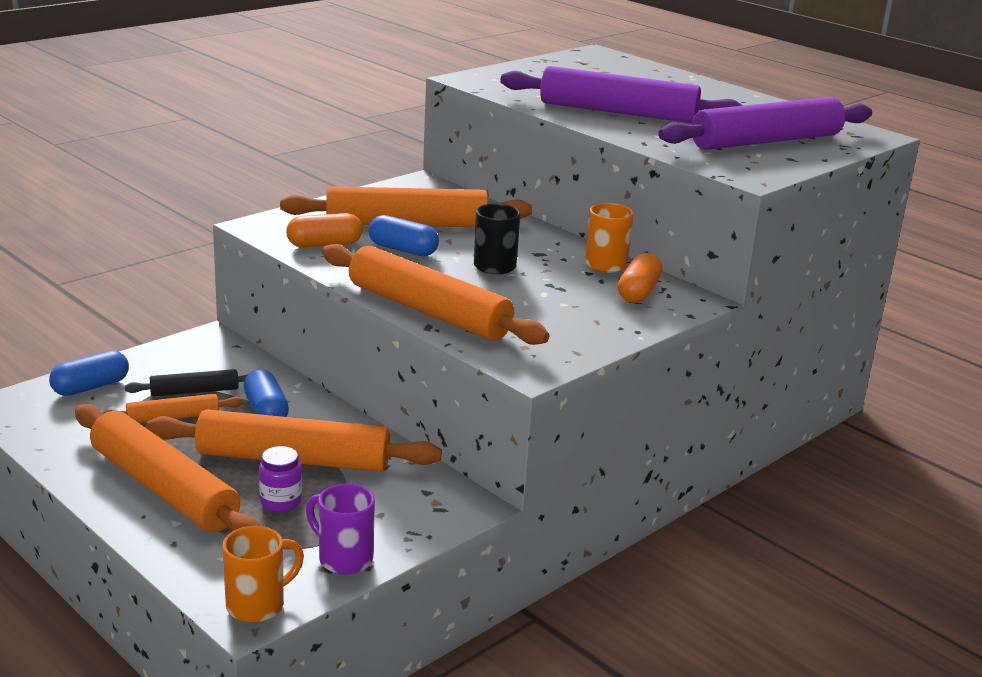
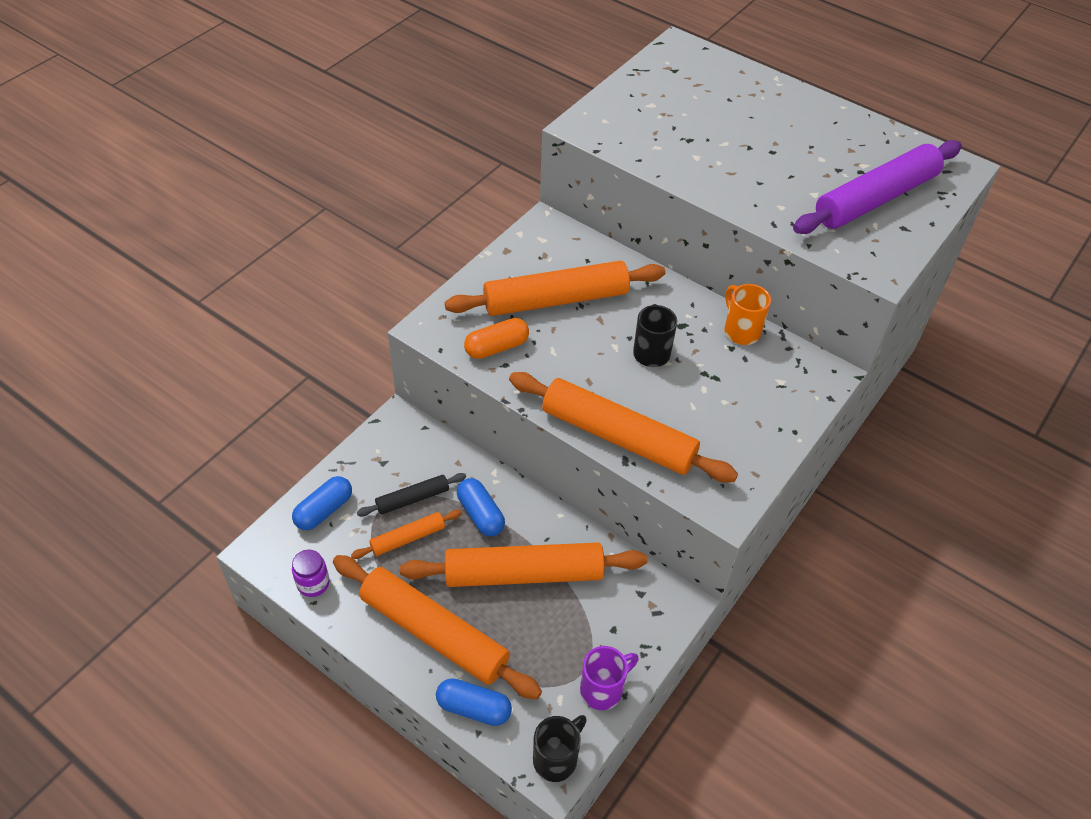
camera: 10 degrees left, 25 degrees up
(257, 605) = (556, 758): orange mug -> black mug
(281, 501) = (532, 630): purple jar -> purple jar (313, 583)
(343, 559) = (603, 689): purple mug -> purple mug turned 120 degrees clockwise
(403, 250) = (566, 342): blue capsule -> blue capsule (474, 708)
(618, 112) = (734, 167): purple rolling pin -> none
(638, 292) = (780, 371): orange capsule -> none

